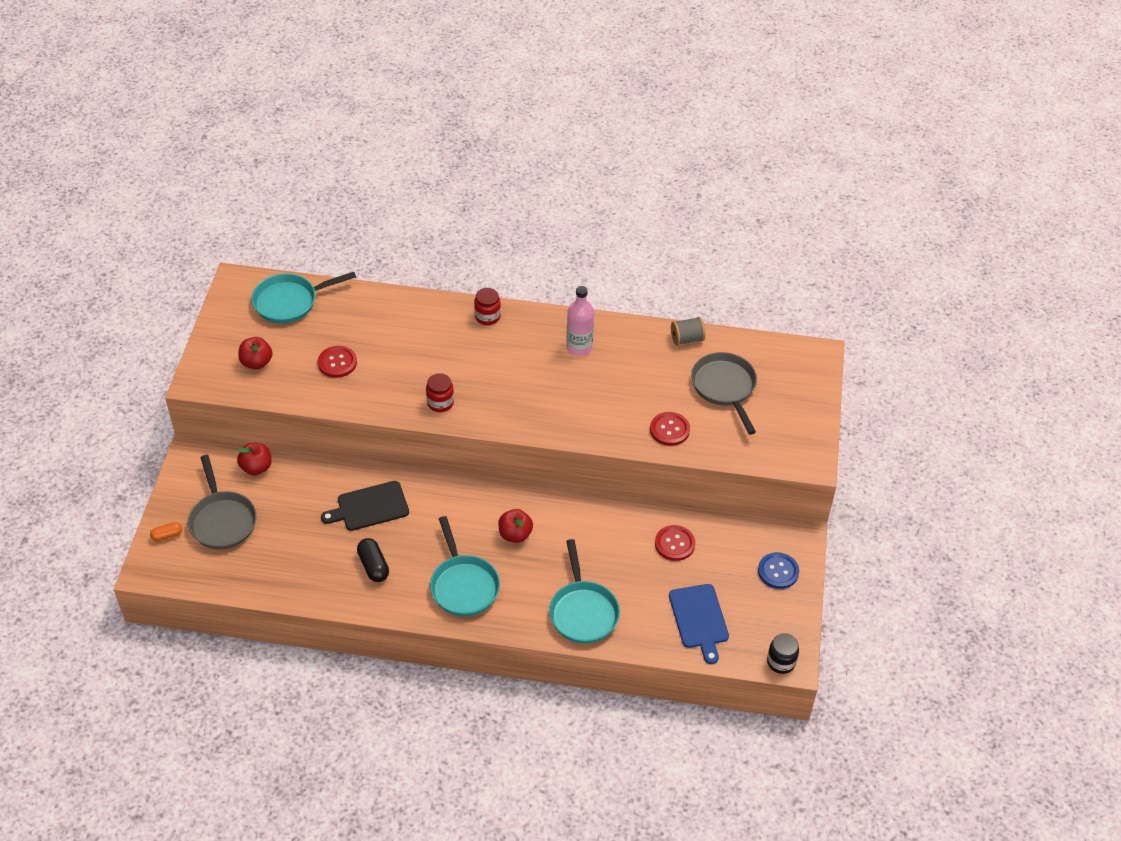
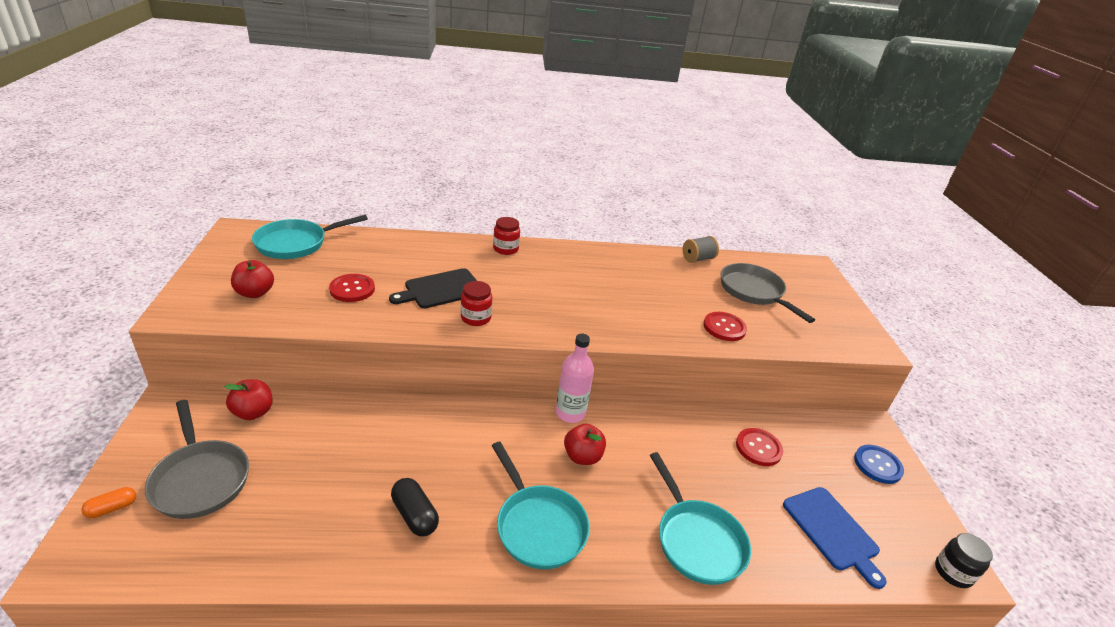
camera: 15 degrees left, 15 degrees down
(369, 507) = (401, 443): black cutting board -> black cutting board (441, 289)
(579, 347) = (603, 268): pink bottle -> pink bottle (570, 413)

